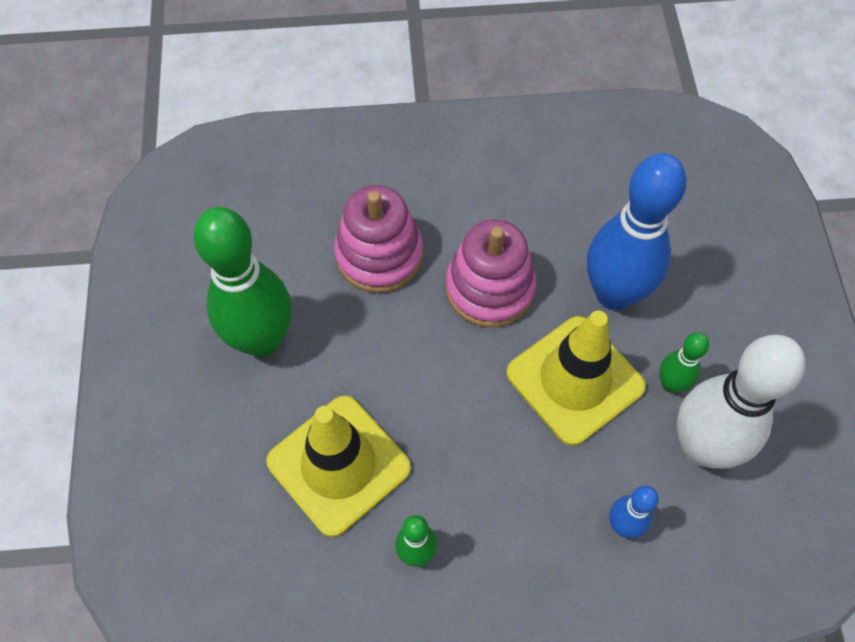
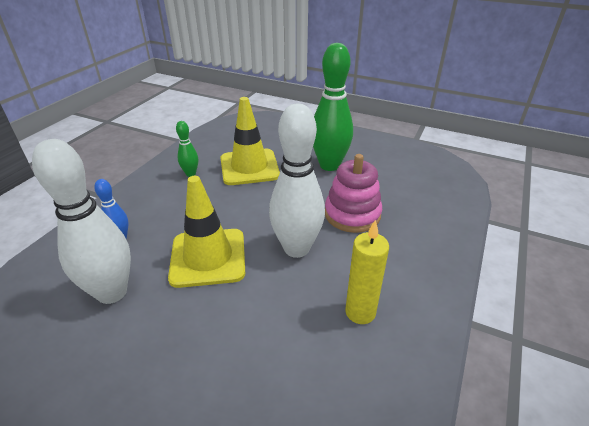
camera: 120 degrees right, 25 degrees down
(489, 288) = (296, 248): pink stacking toy -> white bowling pin
(541, 185) = (360, 312): none -> yellow candle
(614, 294) = (243, 306): blue bowling pin -> none
(671, 384) = (159, 301): green bowling pin -> none

